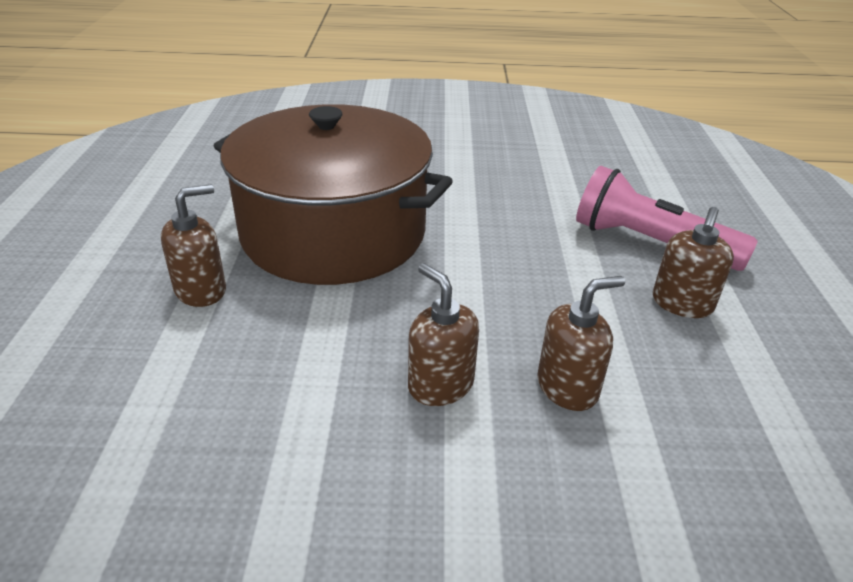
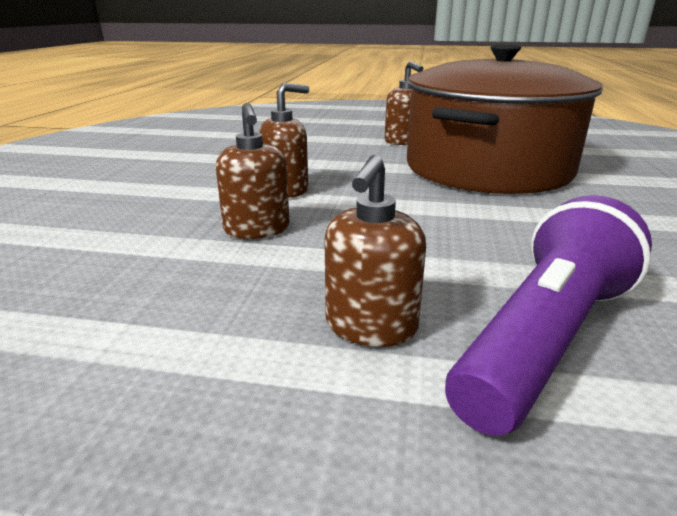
camera: 100 degrees right, 10 degrees down
(650, 243) = (544, 339): pink flashlight -> purple flashlight
(682, 304) = (370, 326): brown soap dispenser -> brown soap dispenser turned 105 degrees counterclockwise

